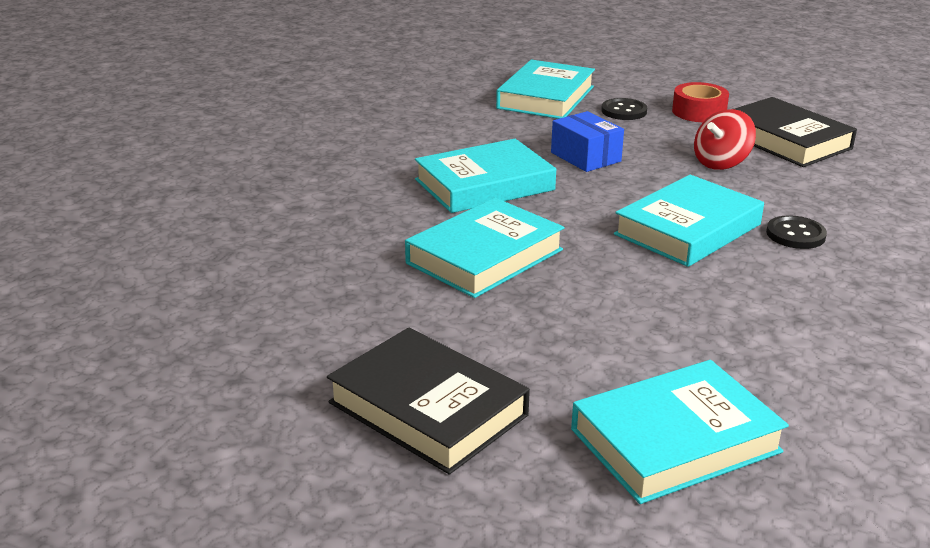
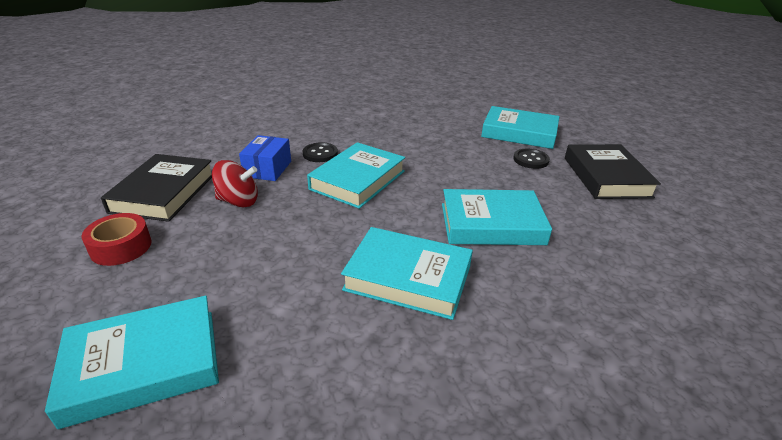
camera: 135 degrees left, 5 degrees up
(585, 157) = (293, 258): blue box -> blue box (268, 169)
(624, 111) = (152, 287): black button -> black button (530, 160)
(688, 229) = (358, 180): turquoise book -> turquoise book turned 60 degrees counterclockwise

